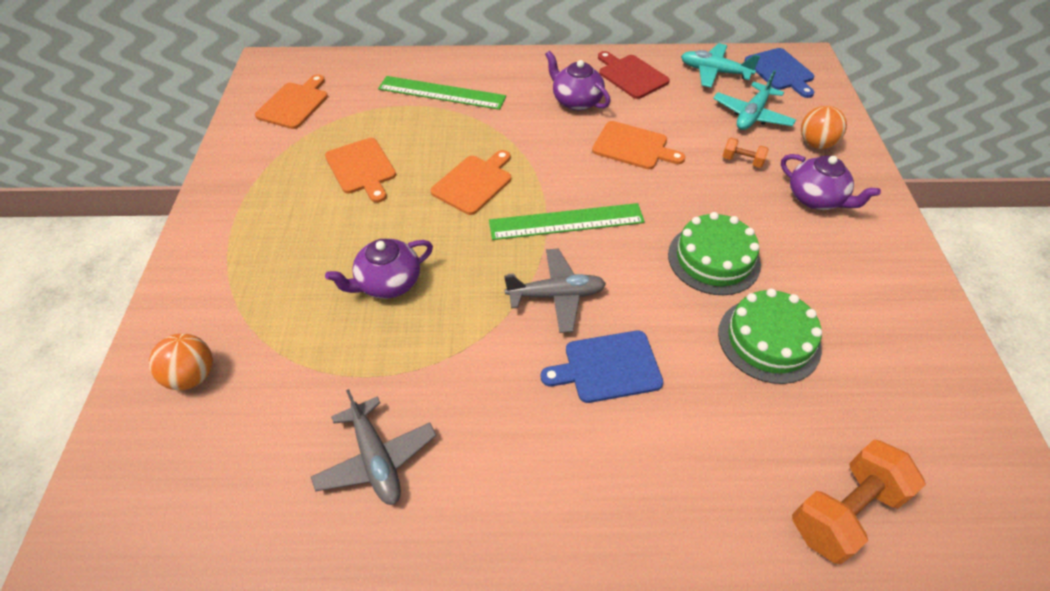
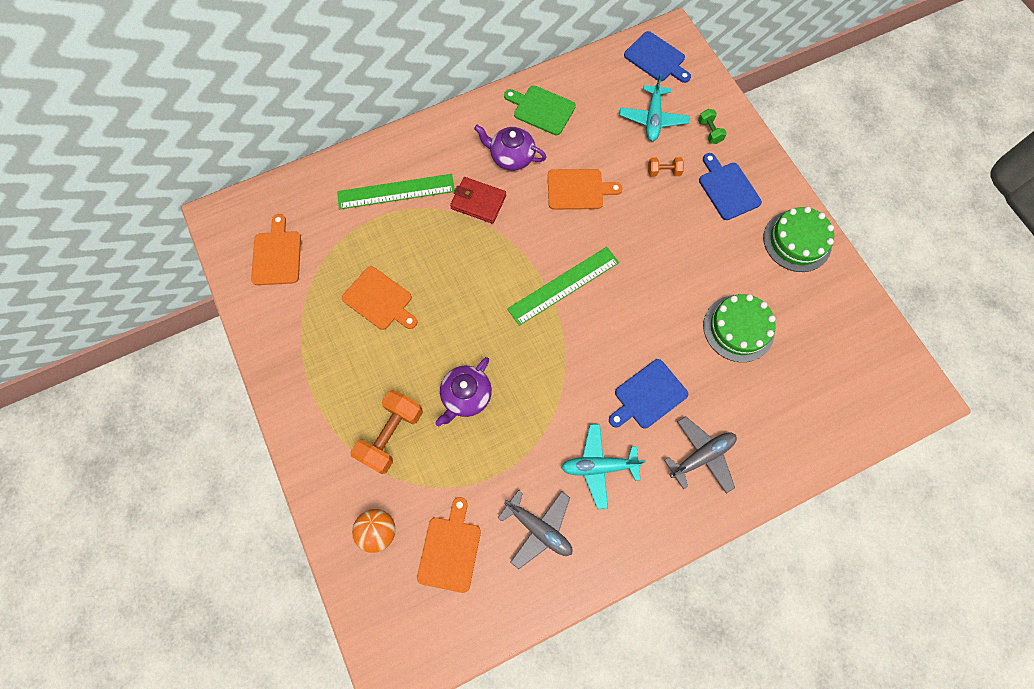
camera: 25 degrees left, 20 degrees up
(474, 183) = (476, 277): orange cutting board -> orange cutting board (450, 549)
(518, 124) = (478, 202): none -> red wallet
(556, 295) = (588, 354): grey plane -> grey plane (701, 456)
(631, 75) = (541, 109): red cutting board -> green cutting board
(713, 259) = (679, 275): green cake -> green cake (797, 241)
(714, 72) = (605, 79): turquoise plane -> turquoise plane (599, 466)
(816, 144) = (709, 132): orange ball -> green dumbbell
(816, 199) = (727, 189): purple teapot -> blue cutting board
(844, 511) = (820, 431): orange dumbbell -> orange dumbbell (391, 435)

